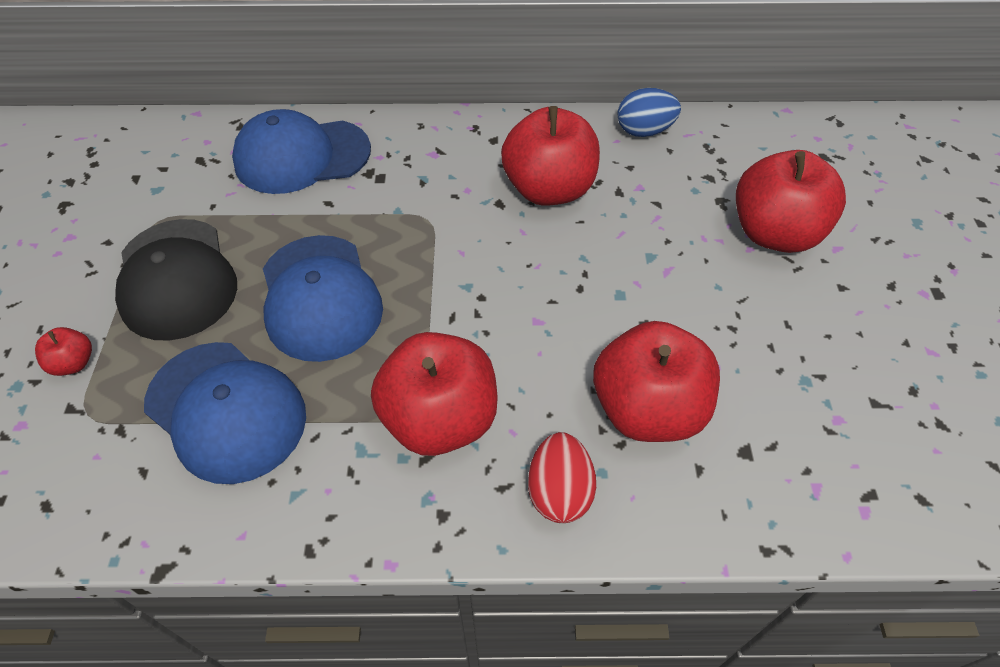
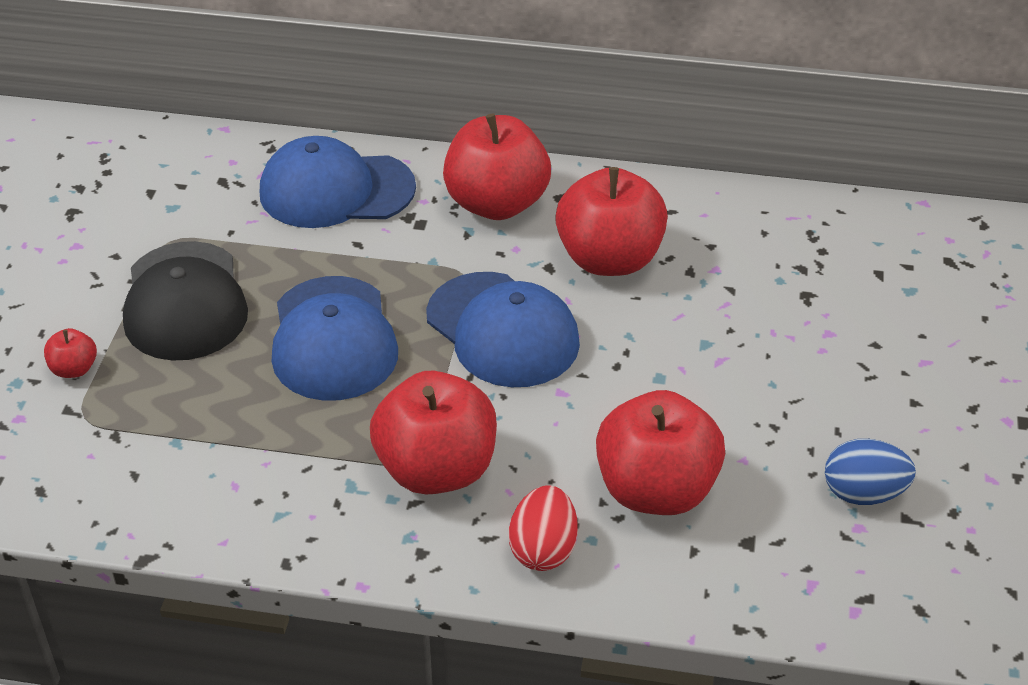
camera: 10 degrees right, 10 degrees down
(226, 411) = (221, 433): blue cap -> blue cap (502, 330)
(644, 131) = (740, 207): blue egg -> blue egg (863, 493)
(774, 233) = (857, 337): red apple -> red apple (496, 204)

